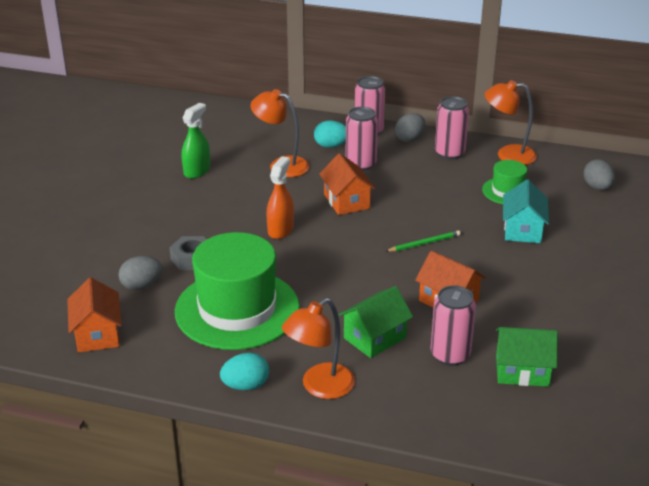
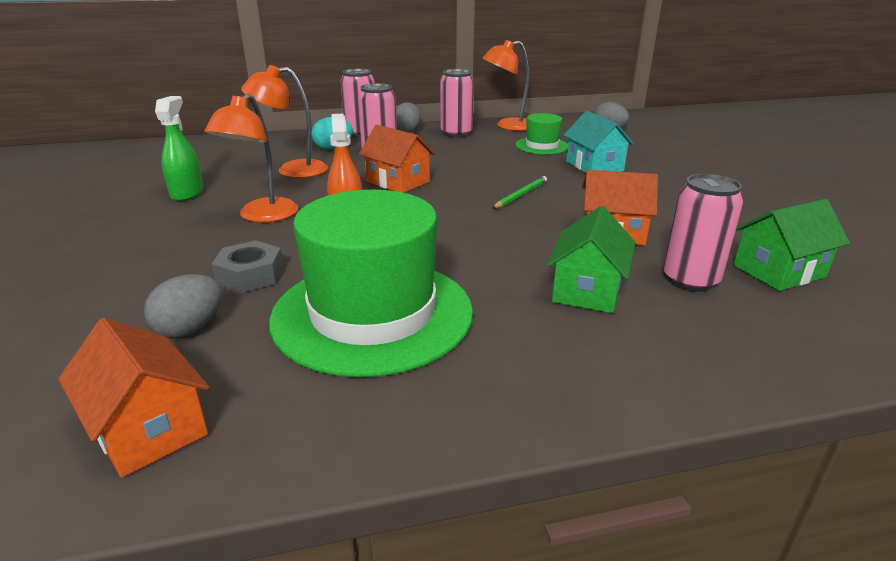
camera: 30 degrees left, 5 degrees down
(246, 385) = (492, 413): turquoise egg -> none
(319, 387) = (598, 372): orange lamp -> orange lamp (262, 216)

